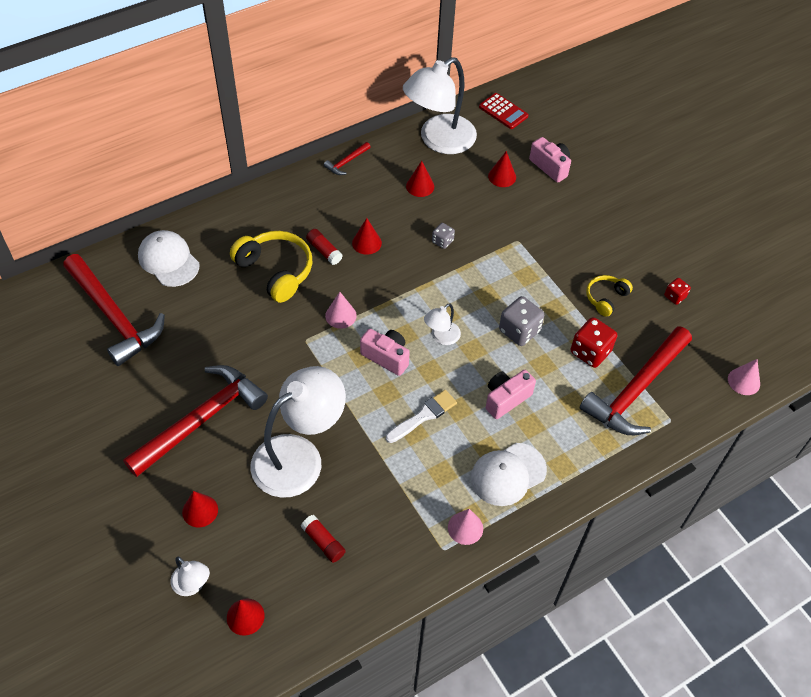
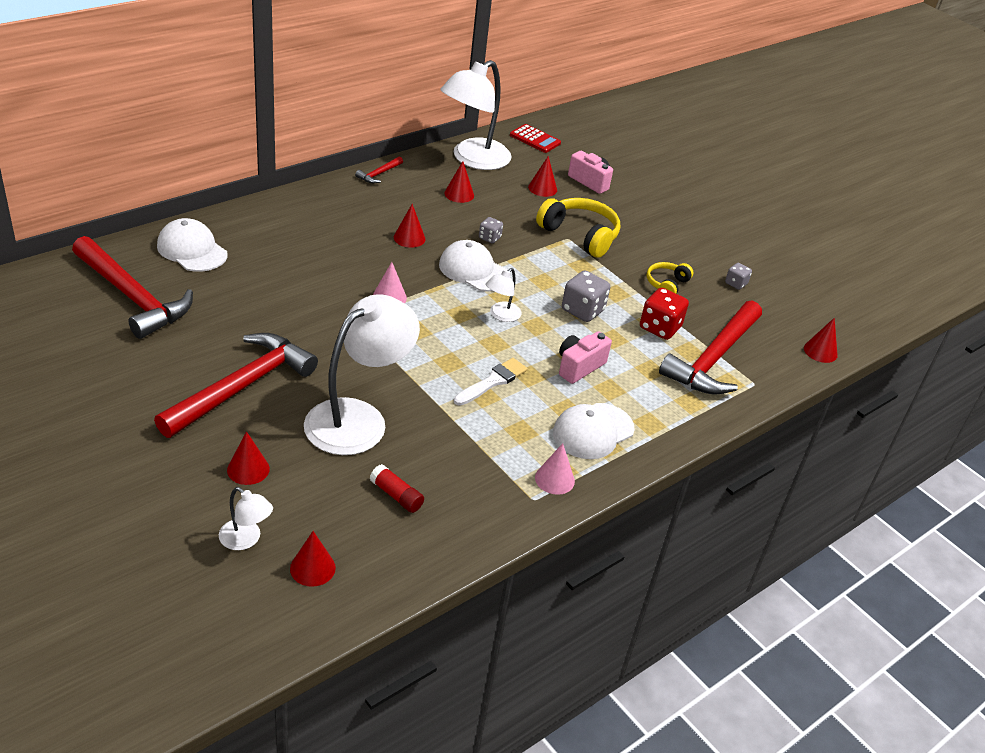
camera: 10 degrees left, 15 degrees down
(276, 271) = (313, 260): yellow headphones -> yellow headphones (580, 235)
(324, 251) = (364, 244): red glue stick -> none
(386, 357) = (444, 332): pink camera -> none
(422, 282) = (474, 270): none -> white cap
(675, 296) = (736, 283): red dice -> grey dice
(744, 381) = (820, 351): pink cone -> red cone

